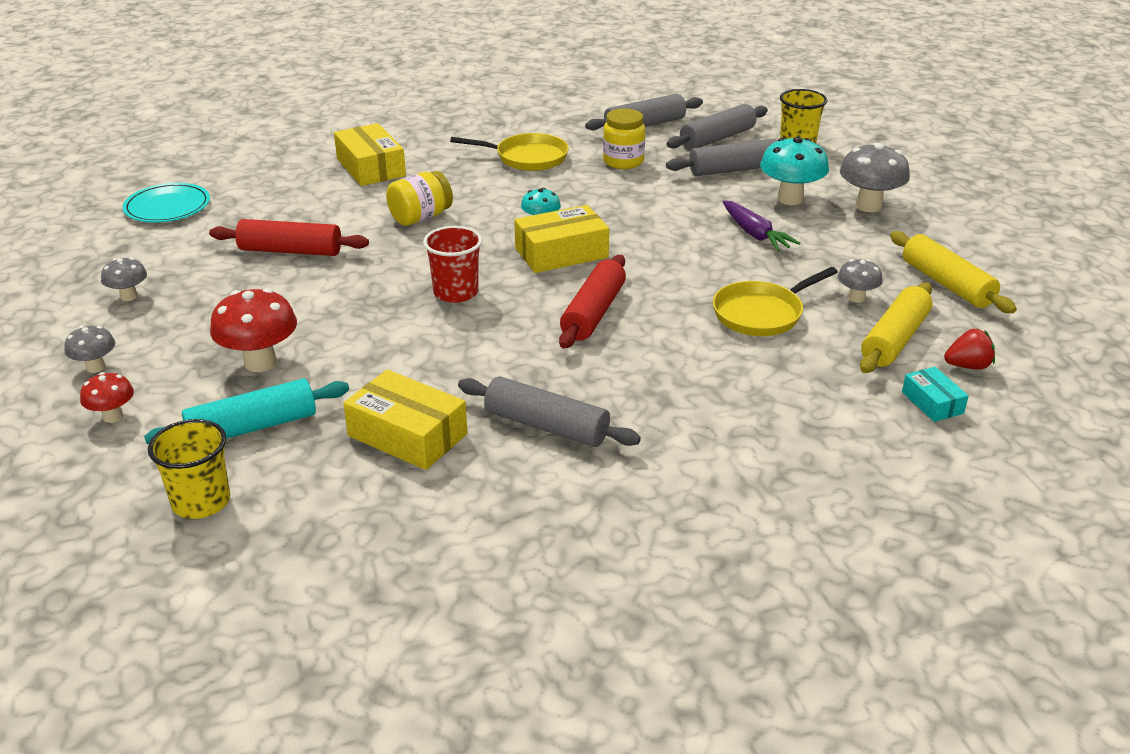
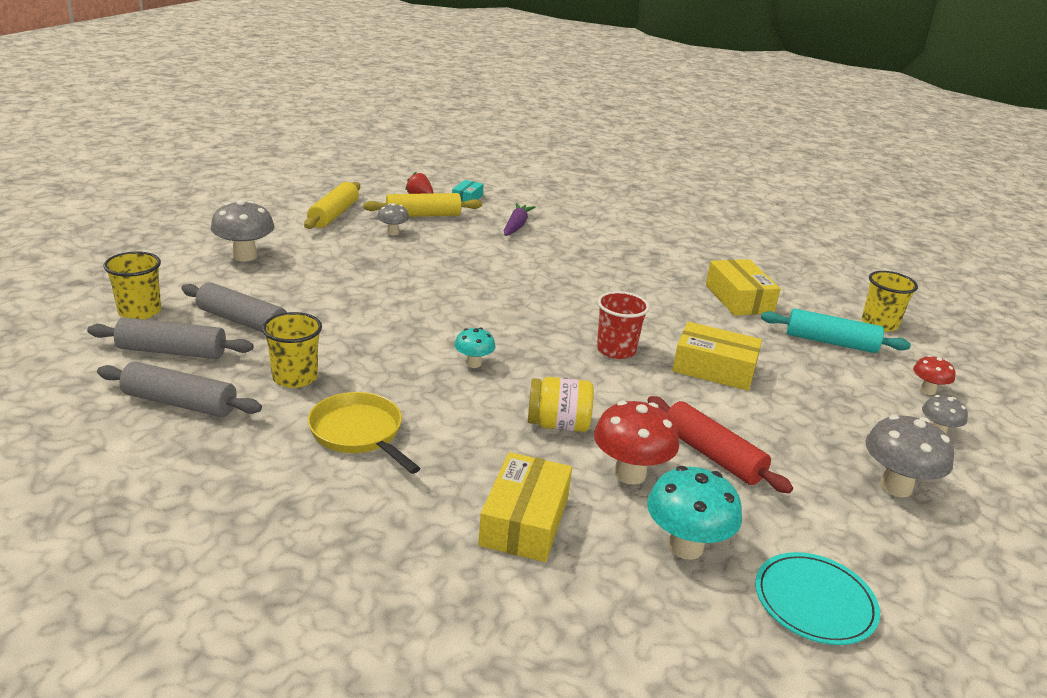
camera: 140 degrees left, 5 degrees down
(129, 296) = (895, 487): grey mushroom -> grey mushroom, size x1.76
(260, 362) = (803, 375): red mushroom -> red mushroom (630, 474)
(546, 426) = (659, 269): grey rolling pin -> none
(561, 253) = (500, 336): yellow box -> yellow box (714, 369)
(593, 313) = (547, 296): red rolling pin -> none
(623, 161) = (295, 377): yellow jar -> yellow cup
(755, 234) = (355, 280): purple carrot -> purple carrot (516, 226)
(762, 313) = (457, 251): yellow pan -> none
(790, 199) = (272, 284): turquoise mushroom -> turquoise mushroom (685, 546)

